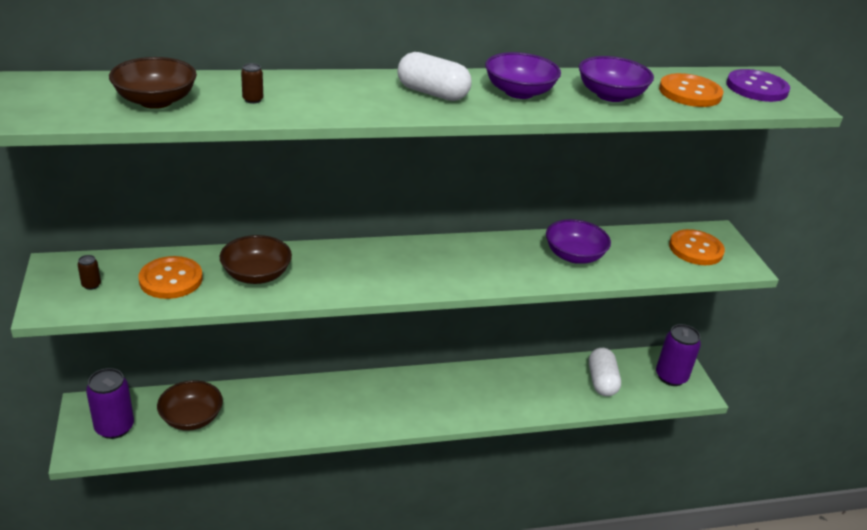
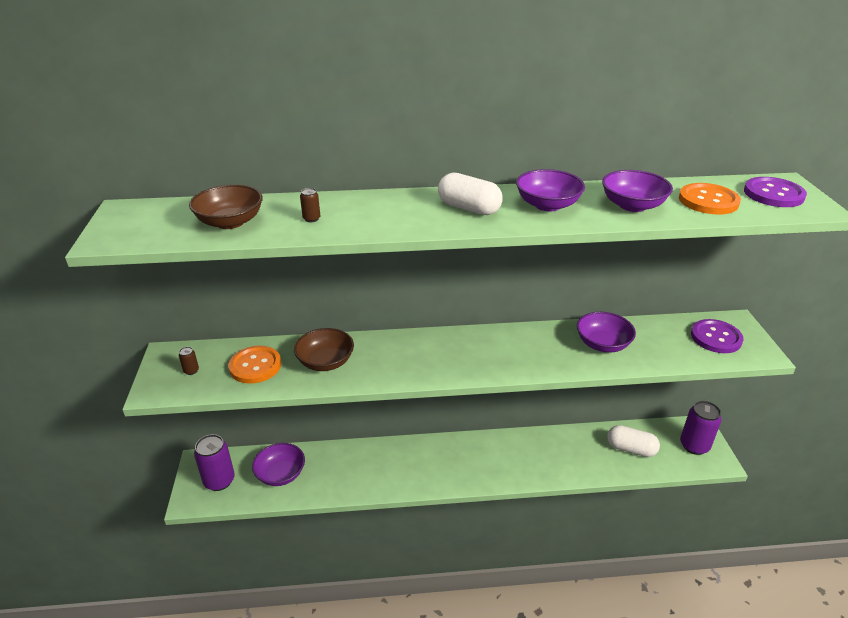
camera: 10 degrees right, 0 degrees up
(191, 418) = (280, 474): brown bowl -> purple bowl
(602, 381) = (630, 449): white capsule -> white capsule turned 75 degrees counterclockwise
(696, 249) = (716, 337): orange button -> purple button

